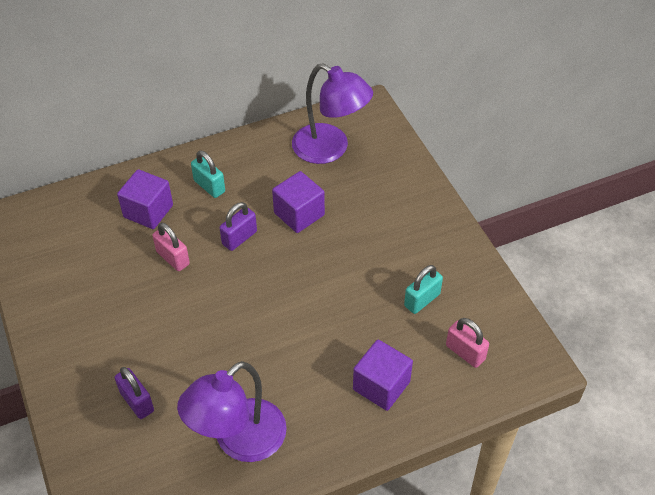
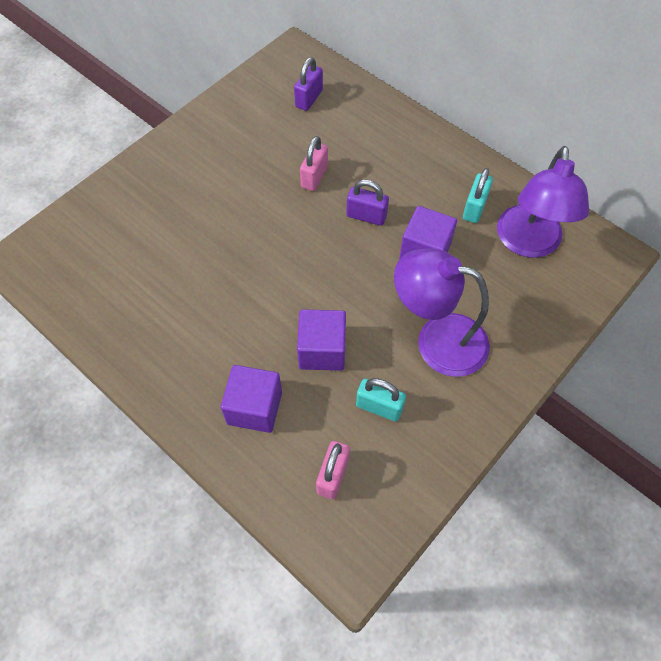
camera: 65 degrees right, 10 degrees up
(137, 401) = (154, 220): purple padlock -> purple padlock (309, 99)
(148, 211) = (356, 135): purple cube -> purple cube (322, 350)
(209, 186) = (413, 166): turquoise padlock -> turquoise padlock (474, 208)
(239, 441) = (145, 312): purple lamp -> purple lamp (437, 340)

